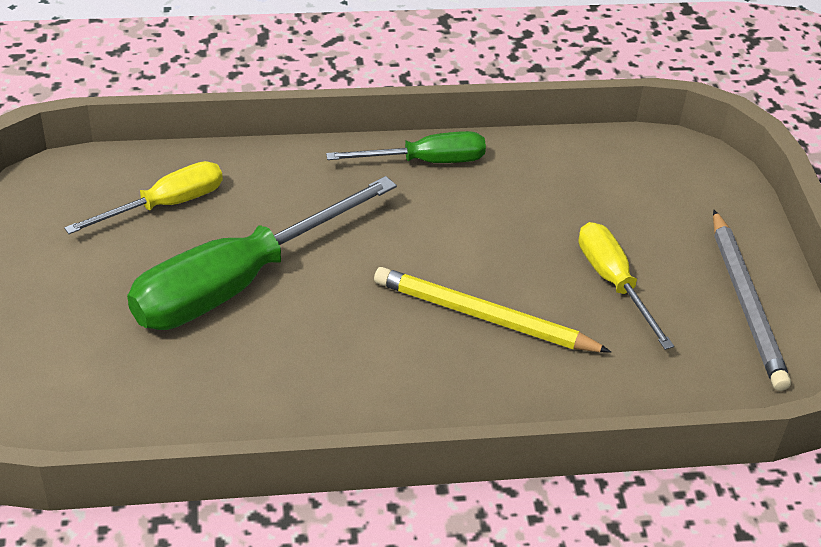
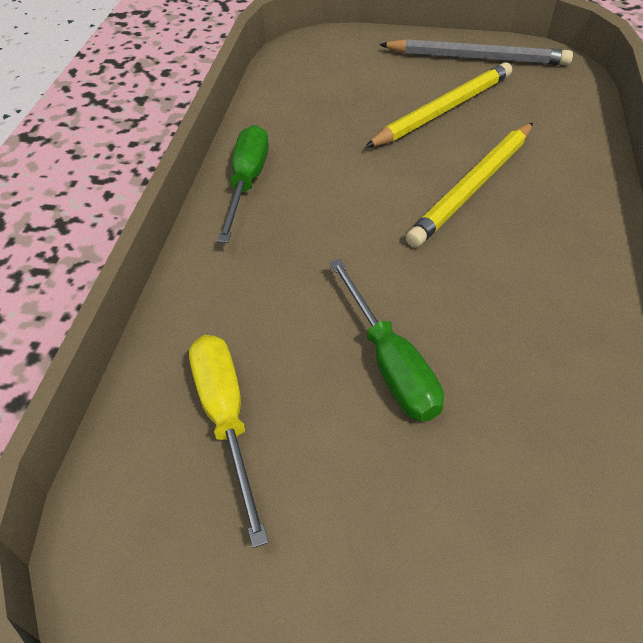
camera: 70 degrees left, 5 degrees up
(238, 282) = (389, 363): green screwdriver -> green screwdriver, size x0.56
(613, 282) = (443, 110): yellow screwdriver -> yellow pencil

